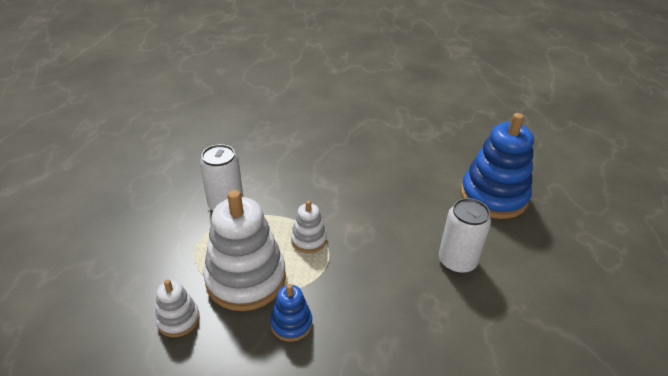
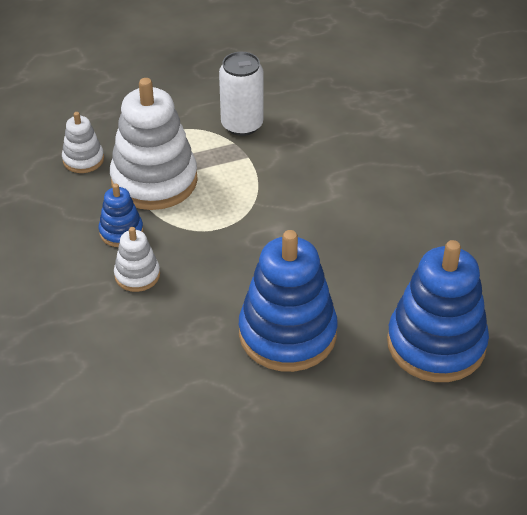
camera: 65 degrees right, 5 degrees up
(308, 239) = (235, 204): white stacking toy -> white stacking toy (137, 275)
(457, 261) = (287, 334): white can -> blue stacking toy

